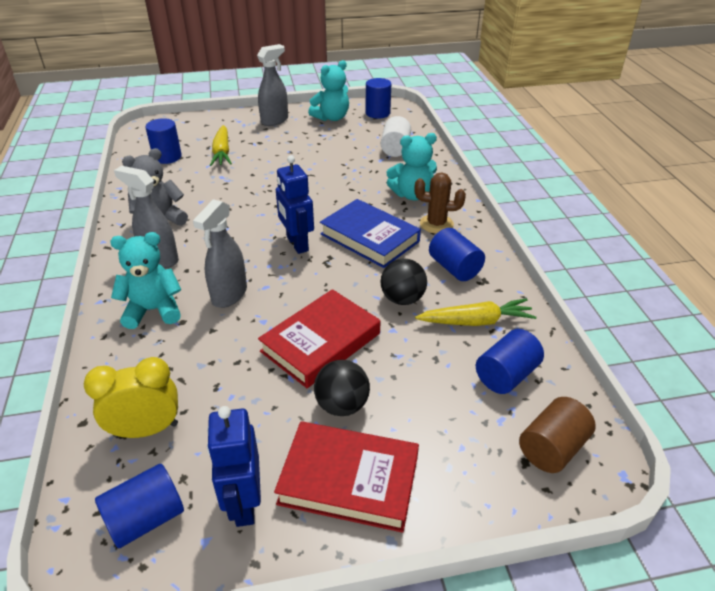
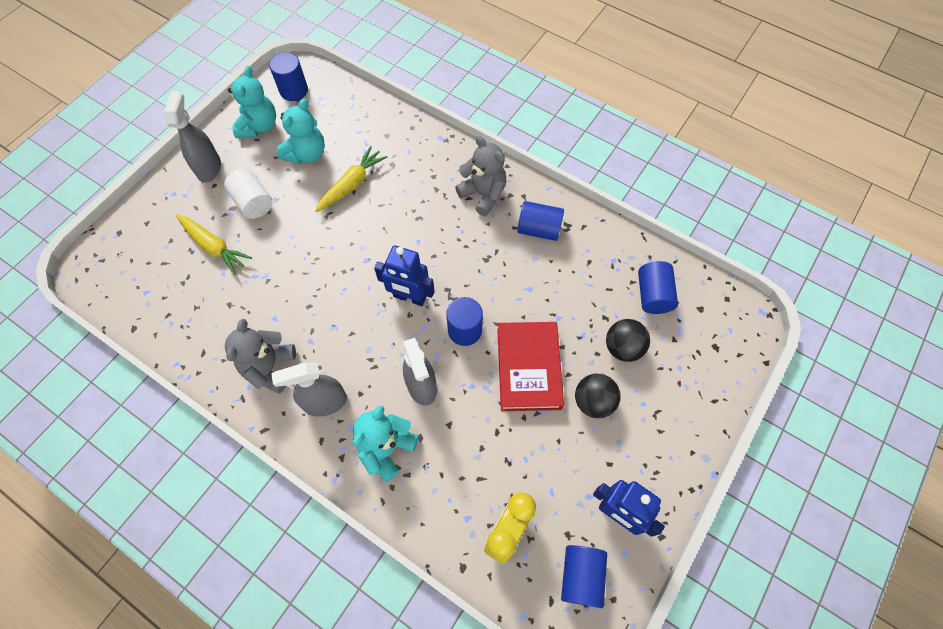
camera: 45 degrees left, 25 degrees up
(167, 157) = (168, 293): blue cylinder -> blue cylinder (465, 330)
(349, 480) = (650, 444): red book -> none
(369, 238) = (453, 247): blue book -> none
(395, 148) = (361, 129): white cylinder -> white cylinder (253, 202)
(402, 299) = (536, 286): black ball -> black ball (623, 347)
(412, 195) = (433, 175): turquoise teddy bear -> turquoise teddy bear (307, 154)
(436, 224) = (483, 194): brown cactus -> grey teddy bear
(476, 321) = (597, 266): yellow carrot -> yellow carrot (352, 184)
(552, 448) = (719, 326): brown cylinder -> none

